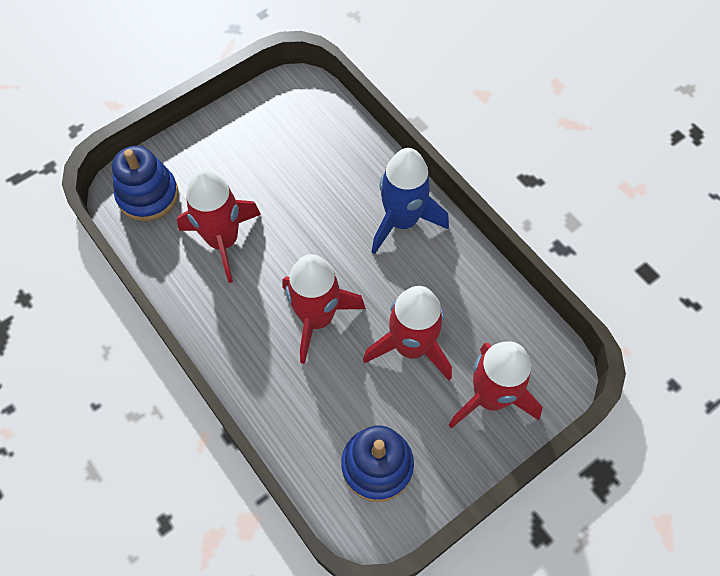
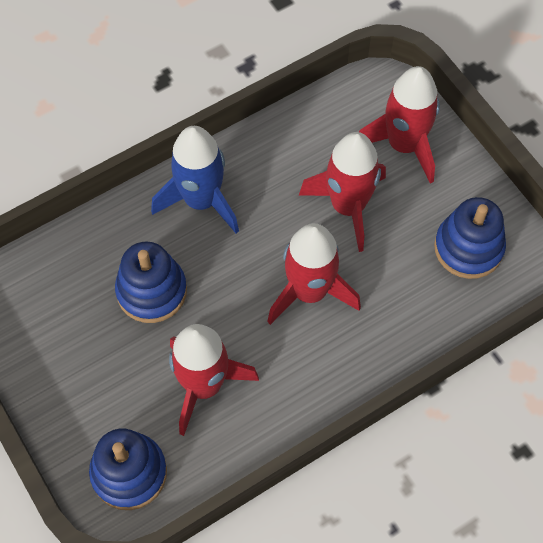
camera: 85 degrees left, 0 degrees up
(309, 192) = (151, 291): none -> blue stacking toy

